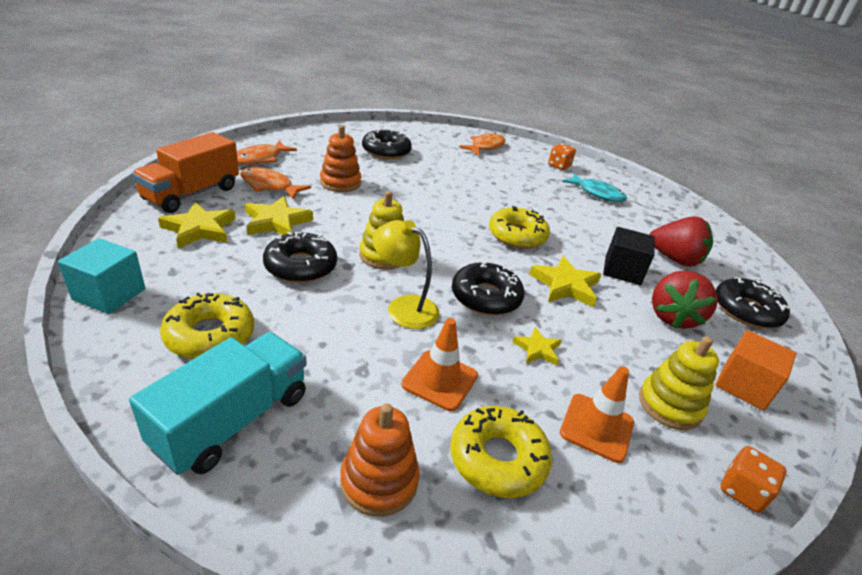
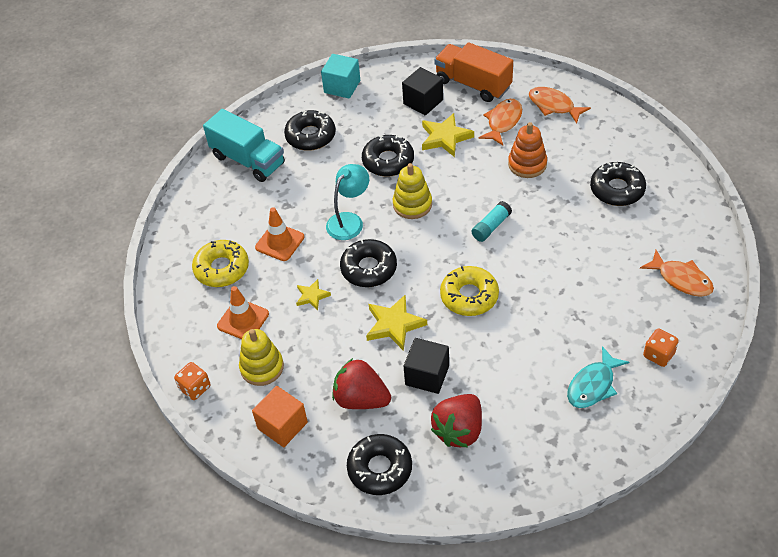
camera: 100 degrees right, 15 degrees up
(199, 229) = (423, 102): yellow star -> black cube
(210, 335) = (310, 136): yellow donut -> black donut
(379, 481) = (210, 220): orange stacking toy -> none
(404, 307) = (349, 221): yellow lamp -> turquoise lamp
(424, 212) = (491, 227): none -> turquoise glue stick

